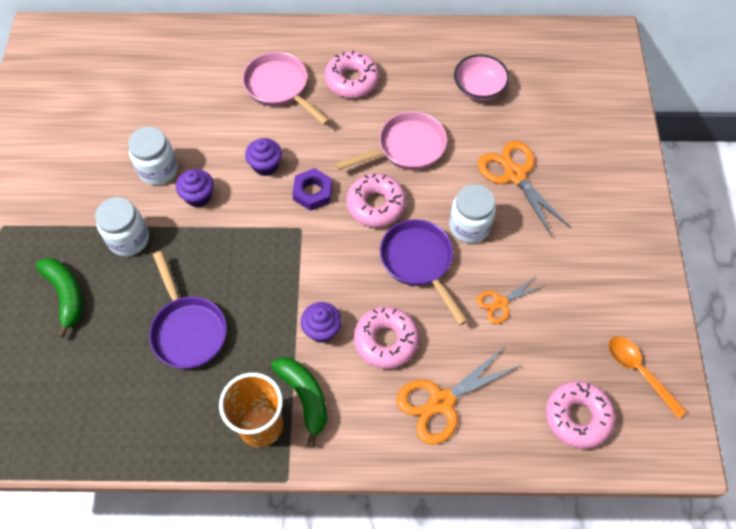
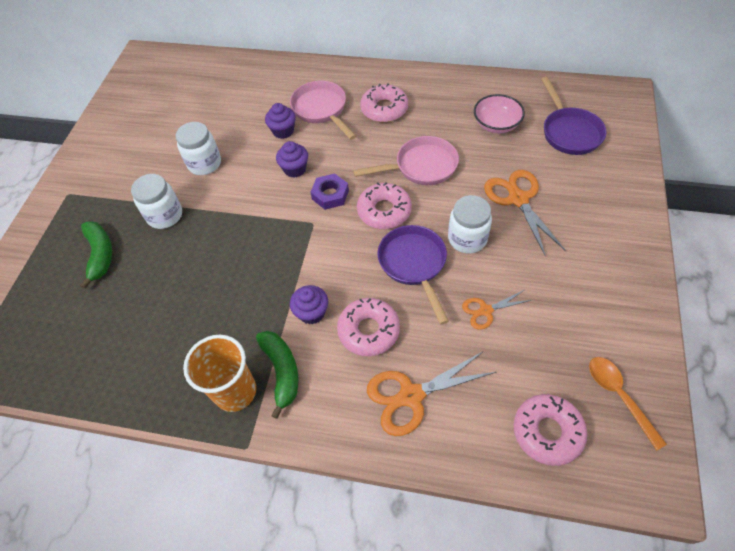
camera: 15 degrees right, 5 degrees down
(188, 330) = (193, 297): purple pan -> purple pan (569, 132)
(198, 196) = (232, 188): purple cupcake -> purple cupcake (283, 131)

